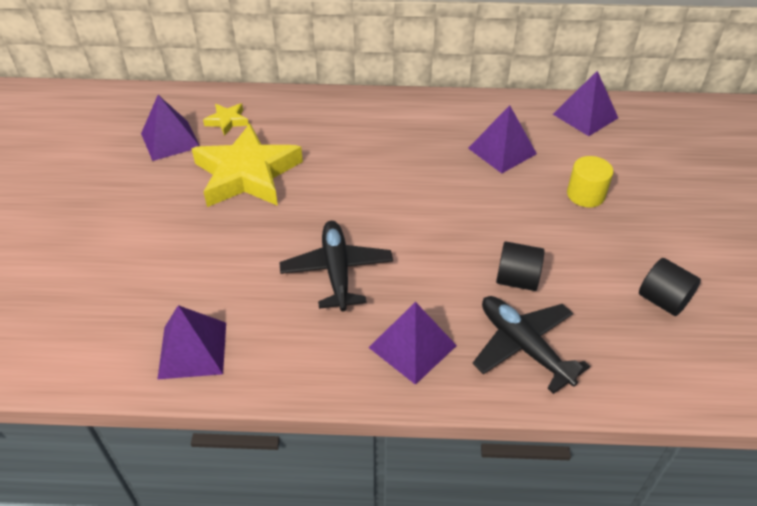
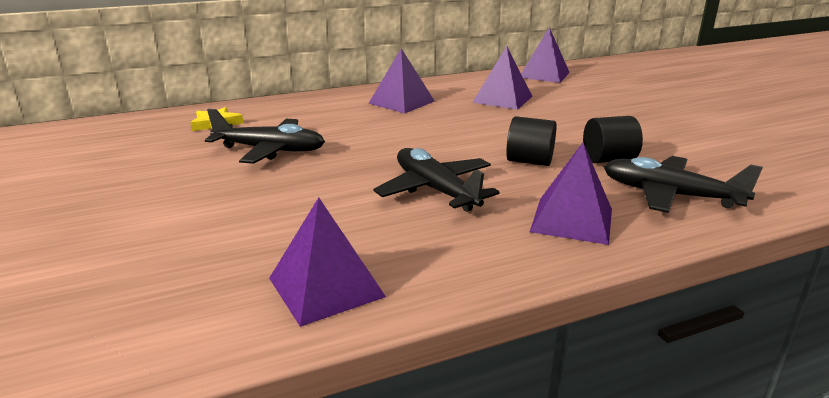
camera: 25 degrees left, 20 degrees down
(170, 140) = (157, 145): purple pyramid -> purple pyramid (401, 102)
(247, 174) = (270, 150): yellow star -> black plane
(585, 194) = (598, 108): yellow cylinder -> none
(662, 300) = (733, 146): black cylinder -> black cylinder (529, 161)

